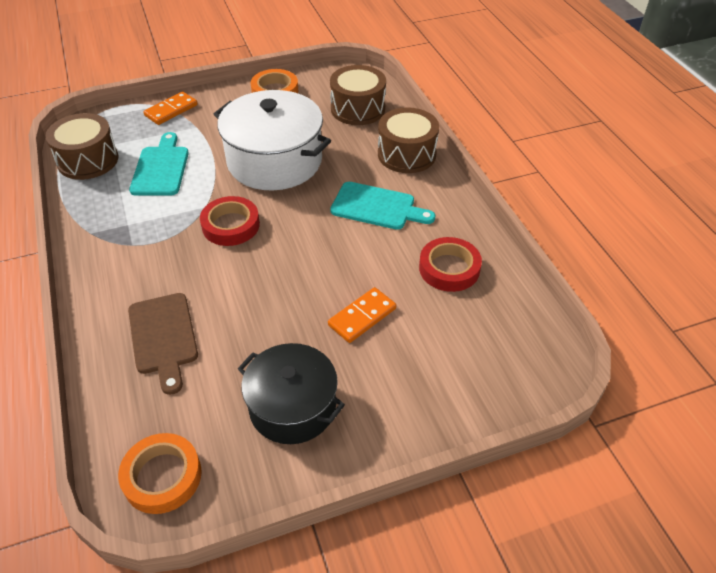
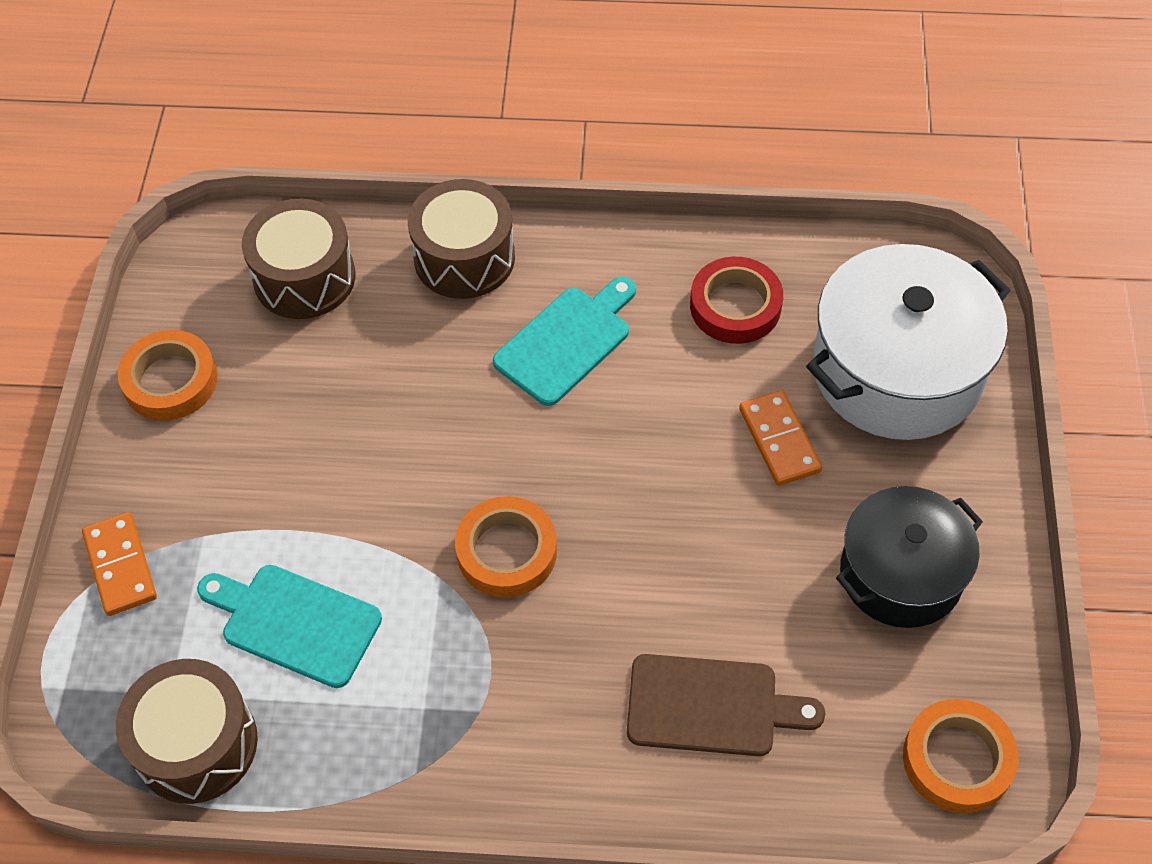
camera: 65 degrees left, 10 degrees up
(231, 225) = (506, 552): red tape -> orange tape
(274, 161) = (376, 442): white pot -> white pot (897, 370)

